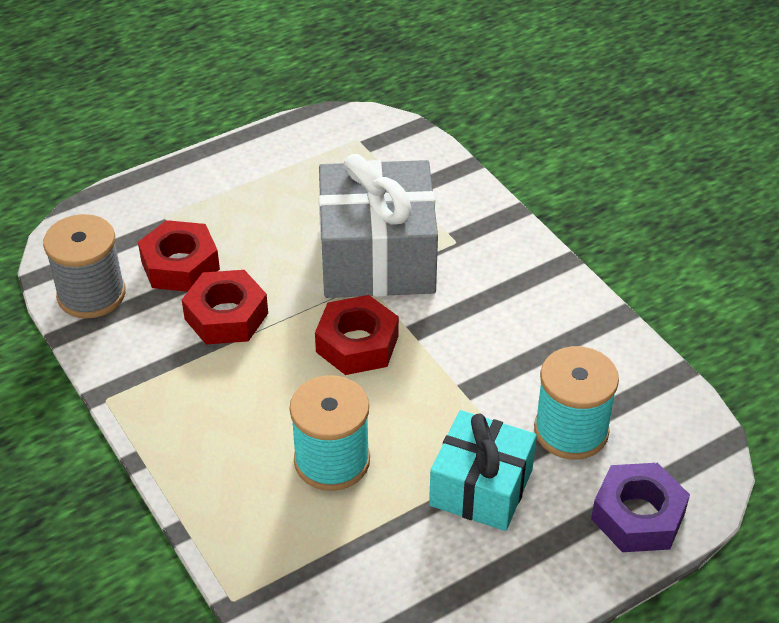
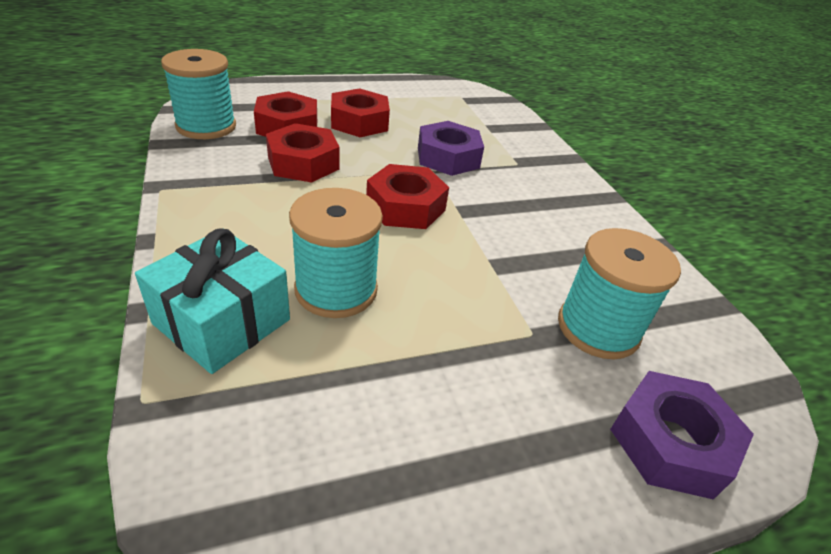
camera: 10 degrees right, 5 degrees down
(91, 294) = (206, 126): grey spool -> turquoise spool
(257, 230) = (359, 122): none -> red nut
(377, 257) = (448, 157): grey gift -> purple nut
(481, 487) = (485, 357): turquoise gift -> turquoise gift (222, 321)

